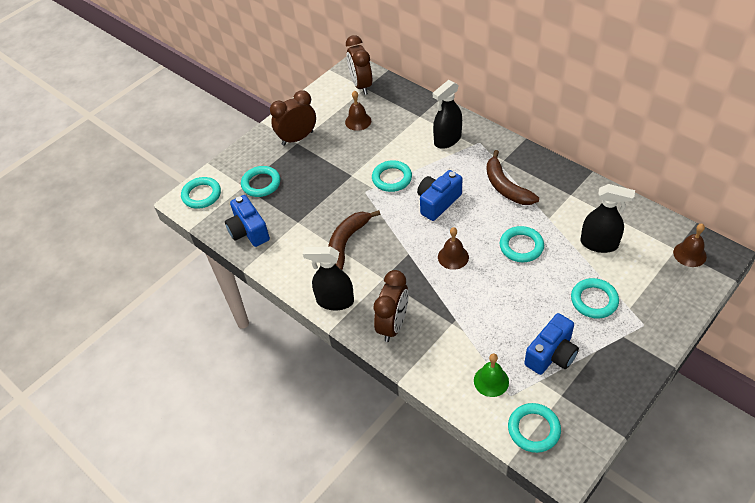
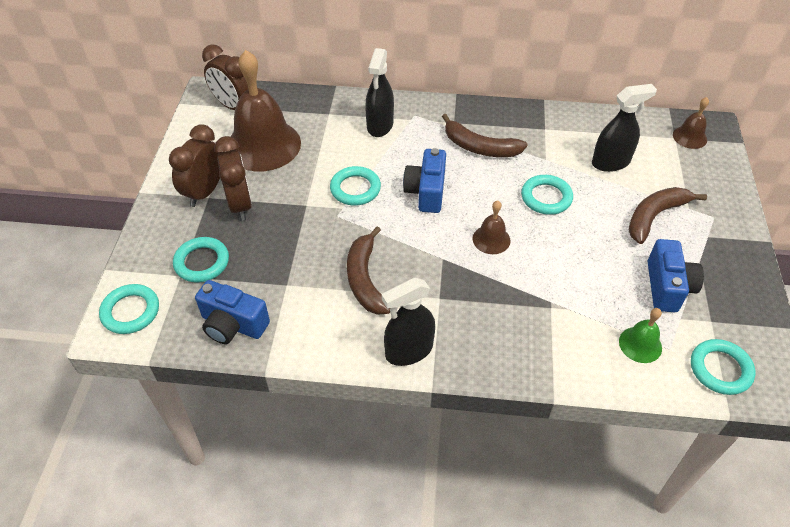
camera: 40 degrees left, 0 degrees up
(358, 121) = (263, 145): brown bell -> brown bell, size x2.20
(393, 325) = (495, 342): brown clock -> brown clock (240, 204)
(594, 300) = (655, 216): turquoise ring -> brown banana

